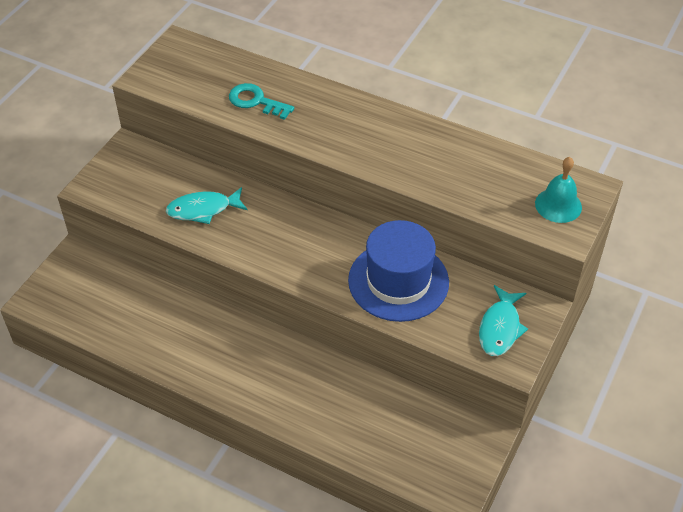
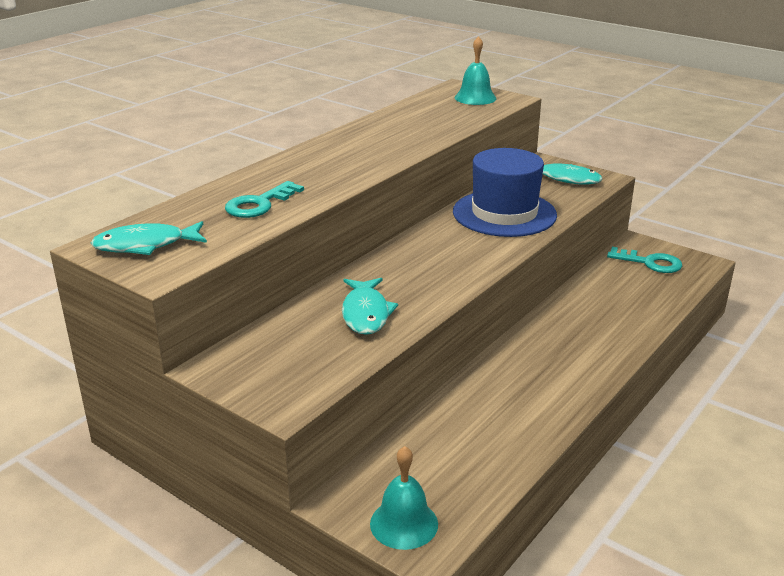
camera: 80 degrees left, 20 degrees down
(56, 288) = (404, 523): none -> turquoise bell
(182, 63) = (145, 245): none -> turquoise fish
(443, 444) = (650, 263): none -> turquoise key

